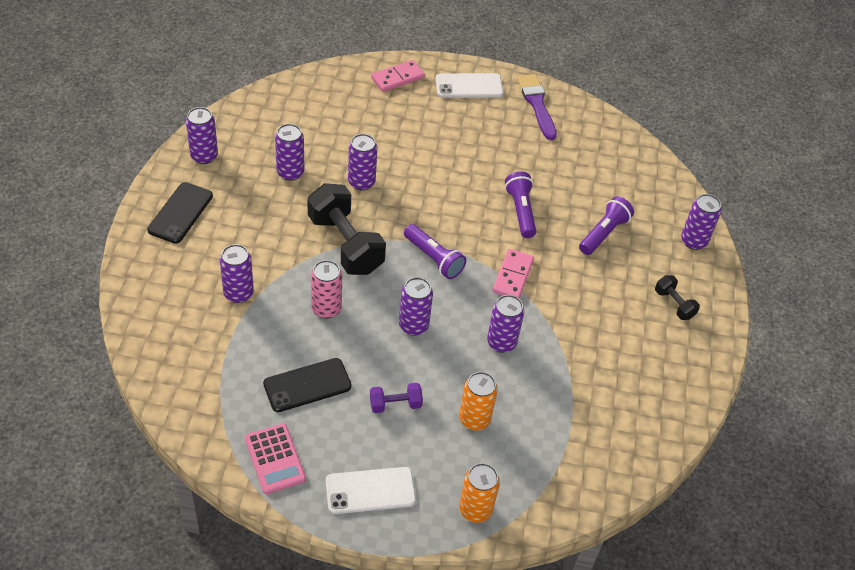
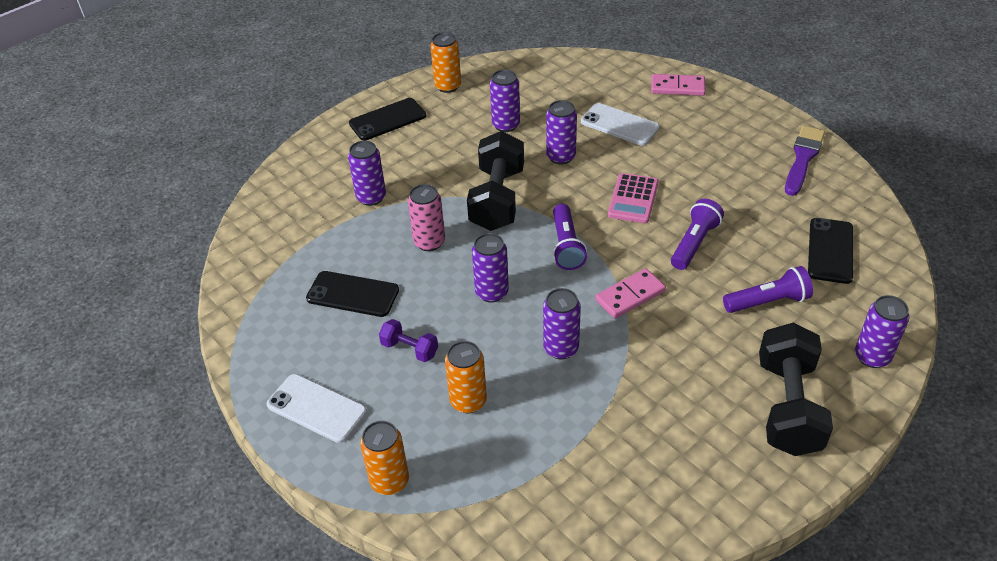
camera: 45 degrees right, 5 degrees down
(204, 156) = (448, 86): purple can -> orange can
(275, 459) = (269, 338): pink calculator -> pink calculator (633, 199)
(469, 86) = (743, 118): white phone -> white phone (619, 125)
(611, 173) = (830, 251): none -> black phone
(674, 304) = (788, 406): black dumbbell -> black dumbbell, size x2.08

